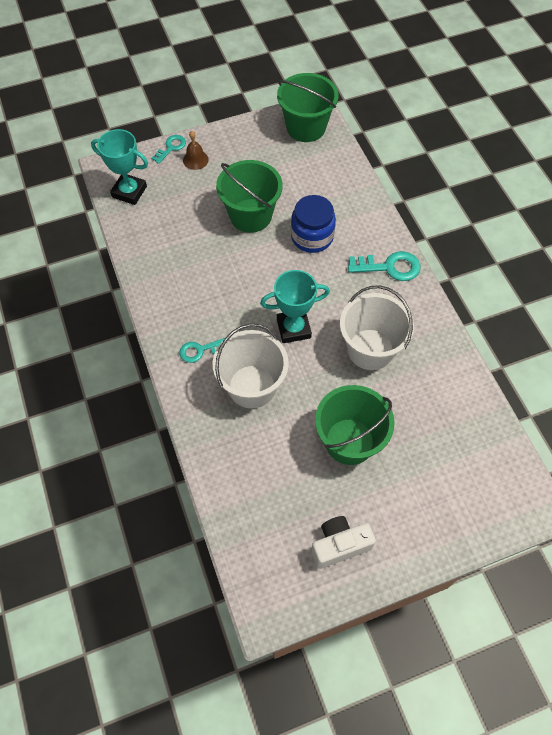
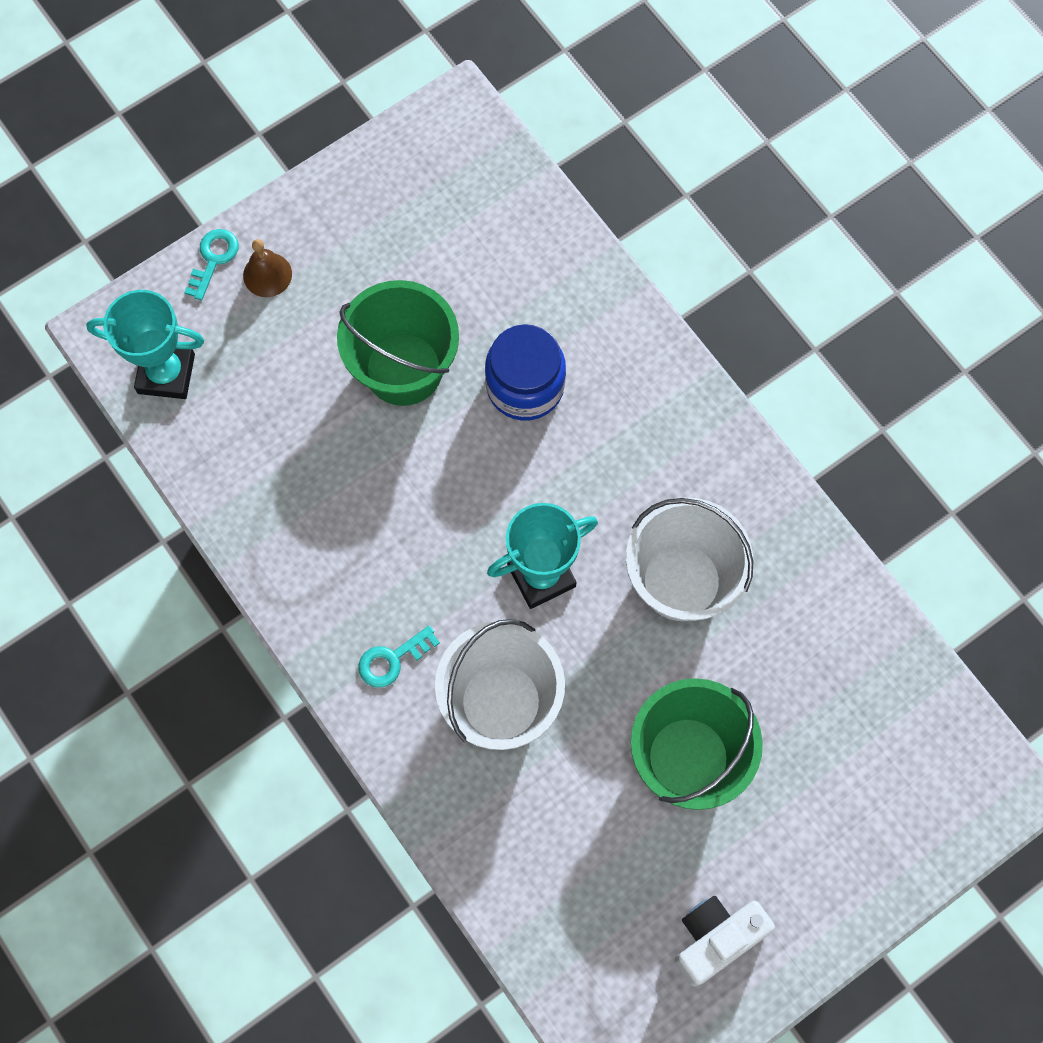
camera: 15 degrees left, 10 degrees up
(306, 127) = (452, 154): green bucket -> none
(389, 267) = (675, 413): turquoise key -> none

